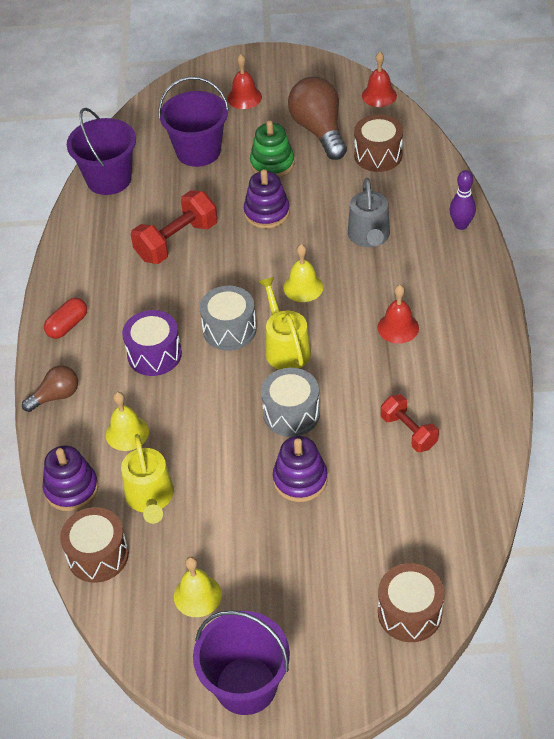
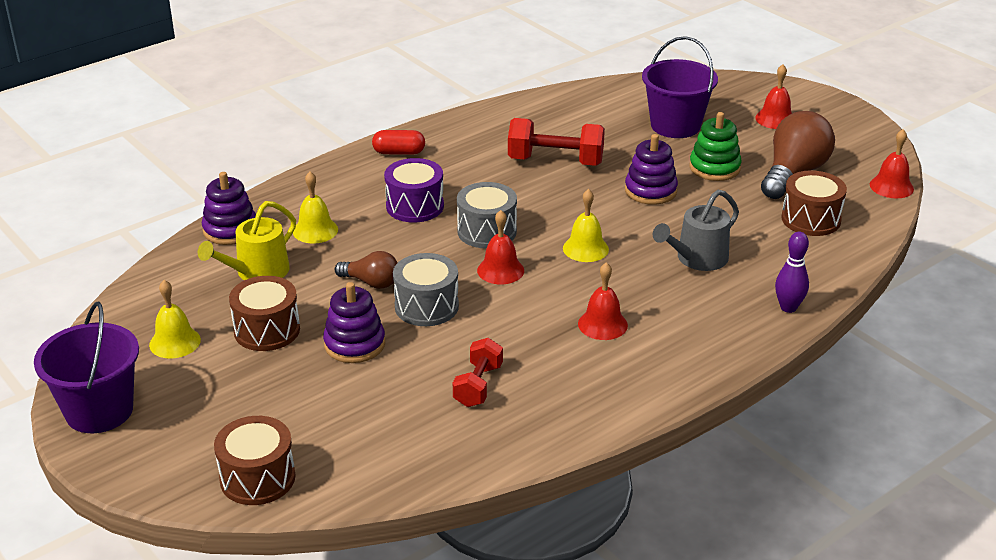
camera: 50 degrees right, 15 degrees down
(56, 396) = (318, 180): brown light bulb -> brown light bulb (371, 282)
(98, 555) = (174, 273): brown drum -> brown drum (267, 330)
(109, 179) = (583, 100): purple bucket -> none
(285, 348) = (500, 270): yellow watering can -> red bell

